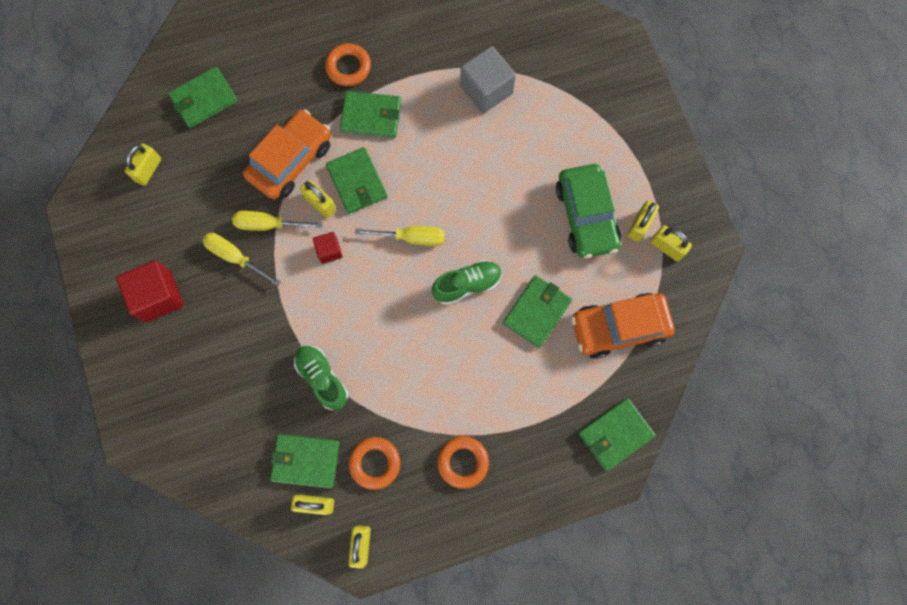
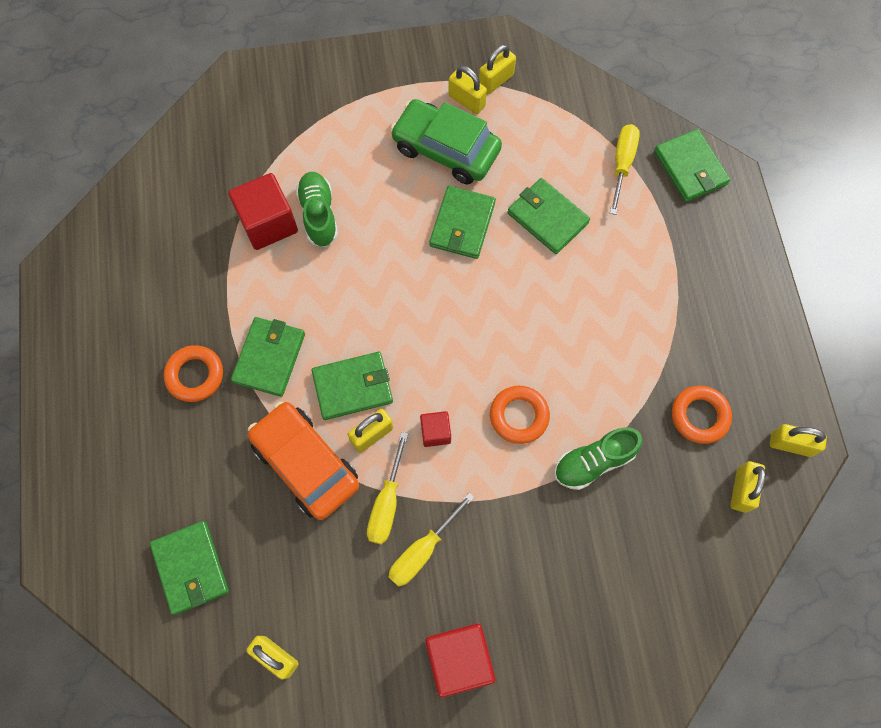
camera: 80 degrees left, 5 degrees down
(305, 461) = (690, 494): green wallet -> green wallet (462, 224)
(412, 238) = (437, 334): yellow screwdriver -> yellow screwdriver (622, 164)
(463, 462) = (706, 322): orange ring -> orange ring (519, 416)
(467, 285) = (504, 284): green shoe -> green shoe (319, 215)
(486, 90) = (268, 223): grey cube -> red cube
(586, 216) = (446, 149): green car -> green car turned 150 degrees counterclockwise
(619, 327) = (576, 142): orange car -> none

